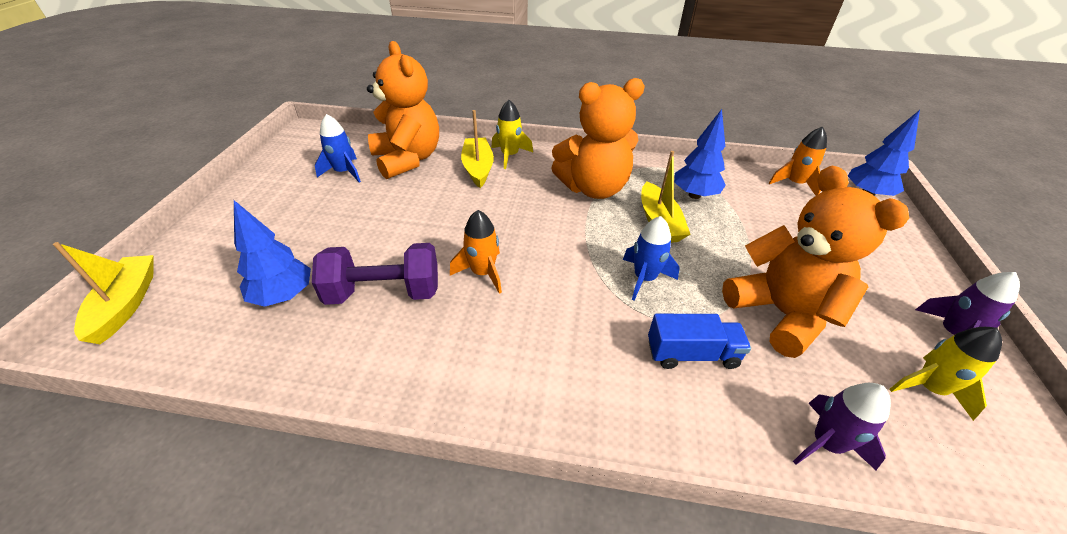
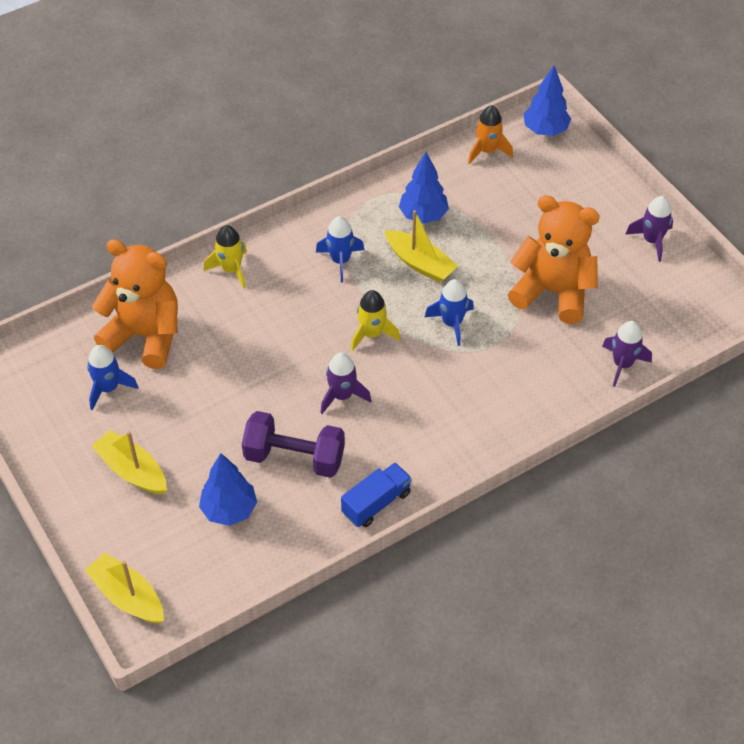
camera: 40 degrees left, 10 degrees up
(384, 293) = (294, 458): purple dumbbell -> purple dumbbell turned 60 degrees clockwise
(478, 168) = (220, 303): yellow boat -> yellow boat (132, 470)
(483, 273) = (342, 396): orange rocket -> purple rocket
(593, 188) = (340, 261): orange teddy bear -> blue rocket
(692, 354) = (523, 359): blue truck -> blue truck (376, 503)
(928, 388) = (655, 292): yellow rocket -> yellow rocket (372, 334)

